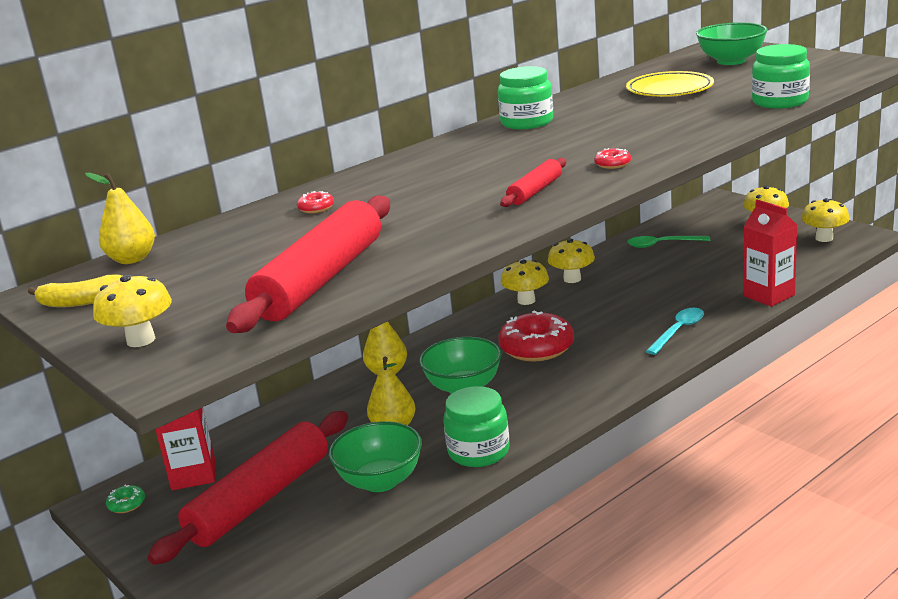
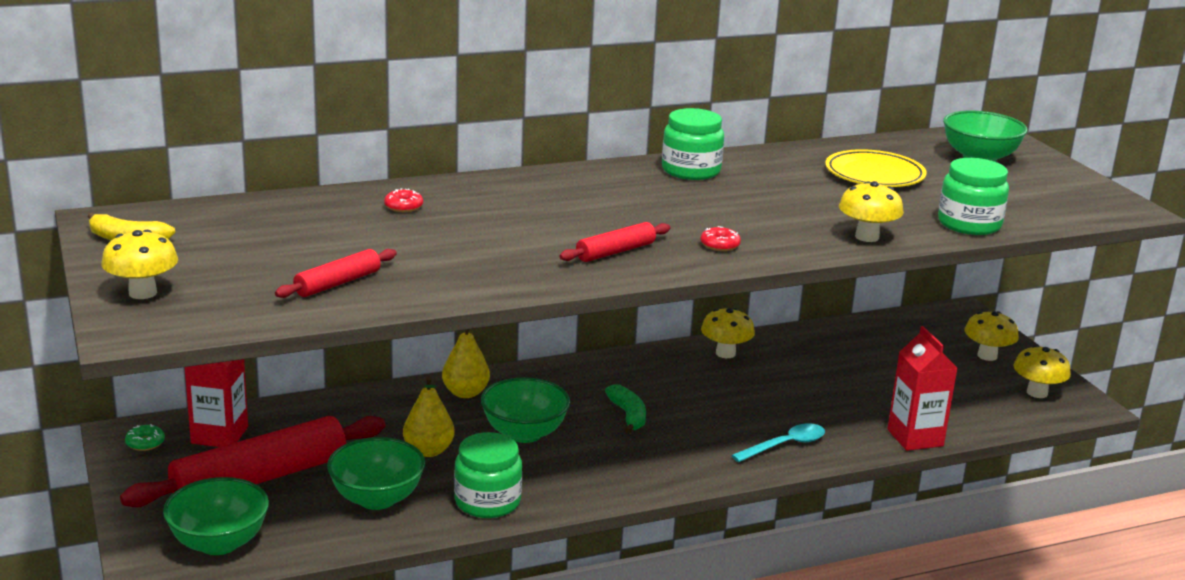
camera: 15 degrees right, 0 degrees up
(132, 259) = (203, 210): yellow pear -> none
(265, 568) = (219, 543): none -> green bowl
(321, 280) = (338, 283): red rolling pin -> red rolling pin, size x0.48
(526, 300) = (659, 362): yellow mushroom -> yellow mushroom (867, 237)
(537, 347) = (628, 415): red donut -> green banana
(662, 244) = (853, 344): green spoon -> none

